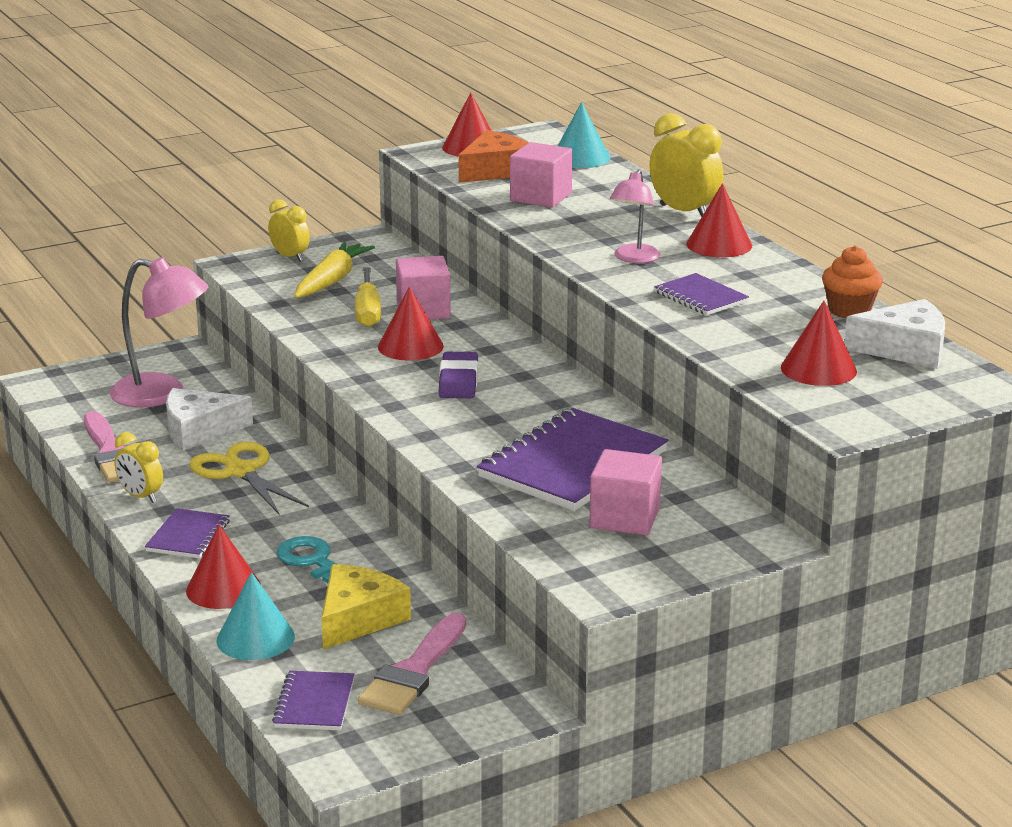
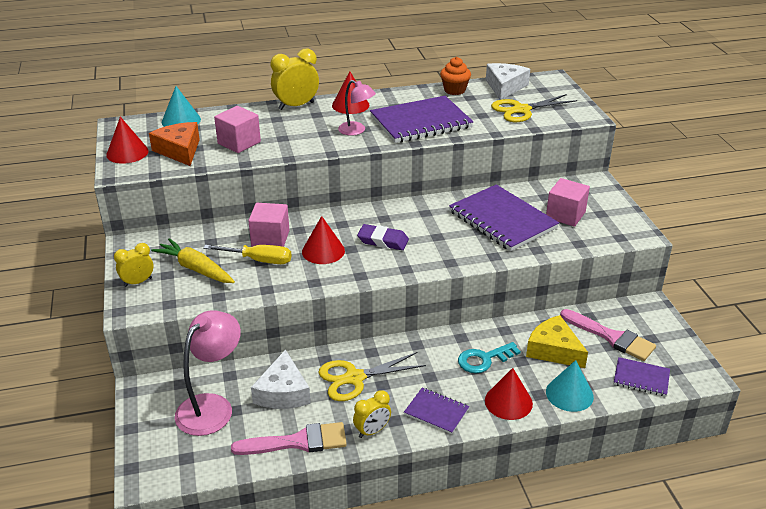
camera: 75 degrees left, 10 degrees up
(701, 297) = (420, 122): purple notebook -> purple notebook, size x1.97
(818, 369) = (521, 110): red cone -> yellow scissors

